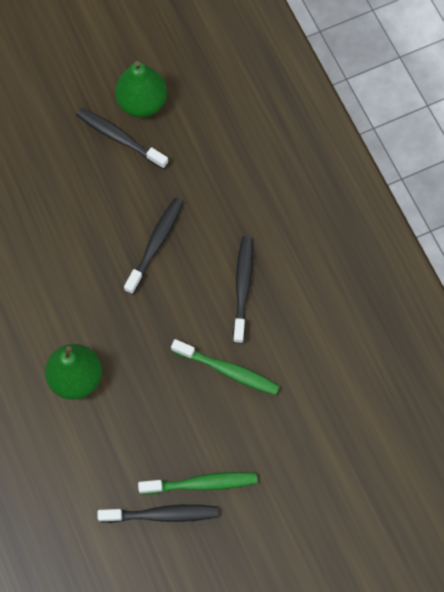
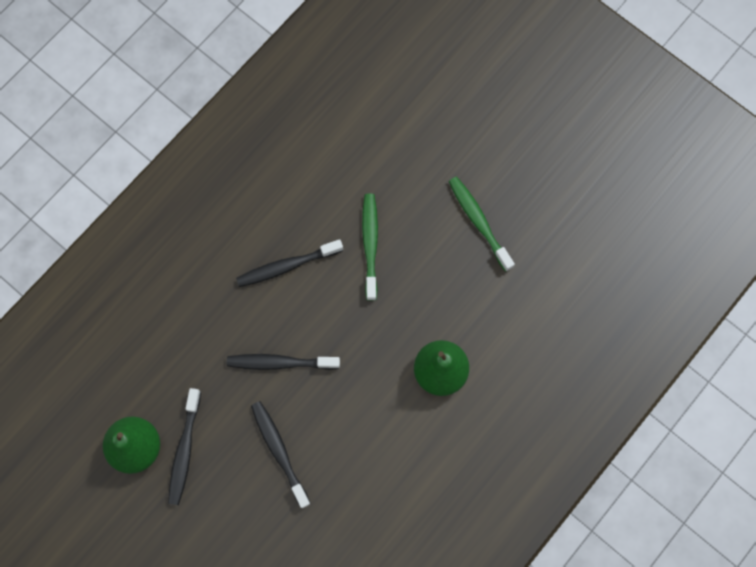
camera: 115 degrees left, 5 degrees up
(162, 514) = (520, 241): black toothbrush -> black toothbrush (279, 451)

